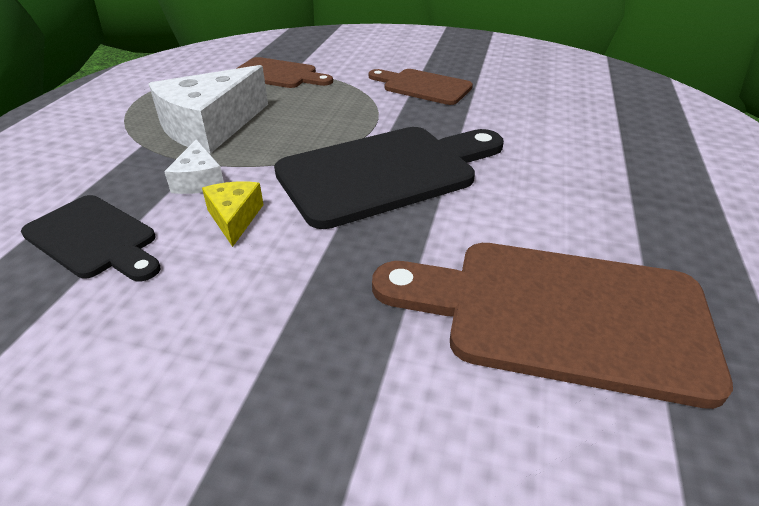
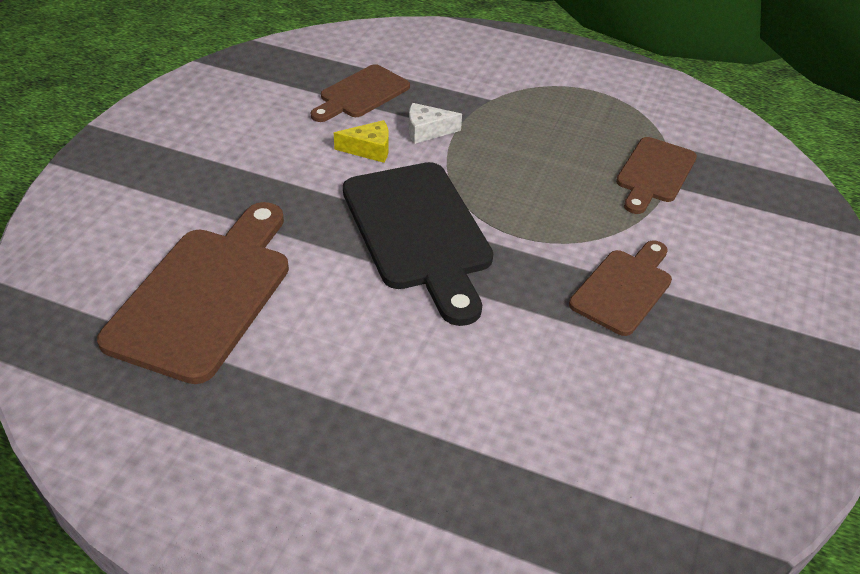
camera: 95 degrees right, 5 degrees up
(94, 239) = (361, 94): black cutting board -> brown cutting board
(211, 127) = (521, 132): white cheese -> none

